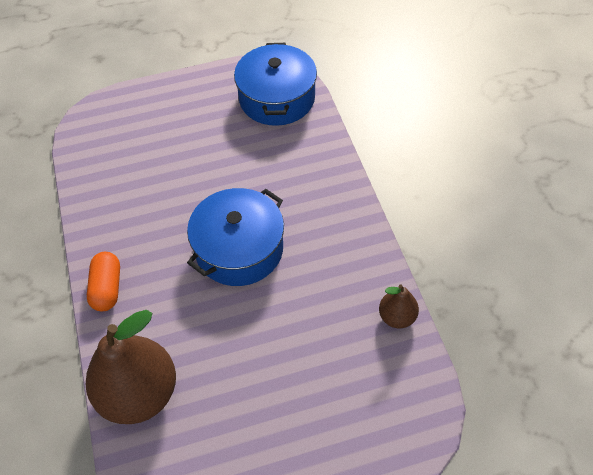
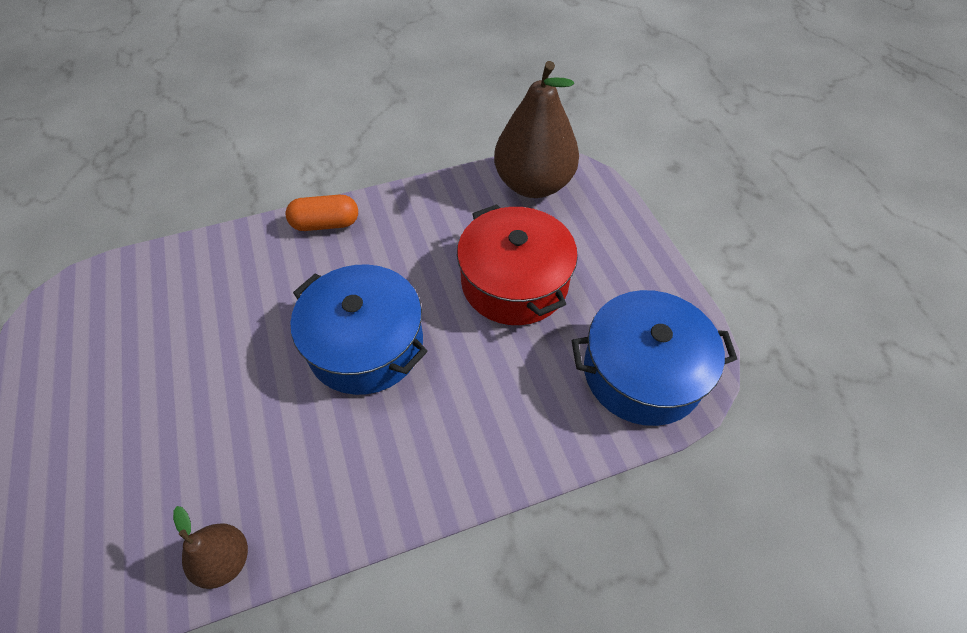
camera: 85 degrees right, 0 degrees up
(139, 393) = (191, 268): brown pear -> brown pear (533, 184)
(195, 158) = (514, 282): none -> red pot

